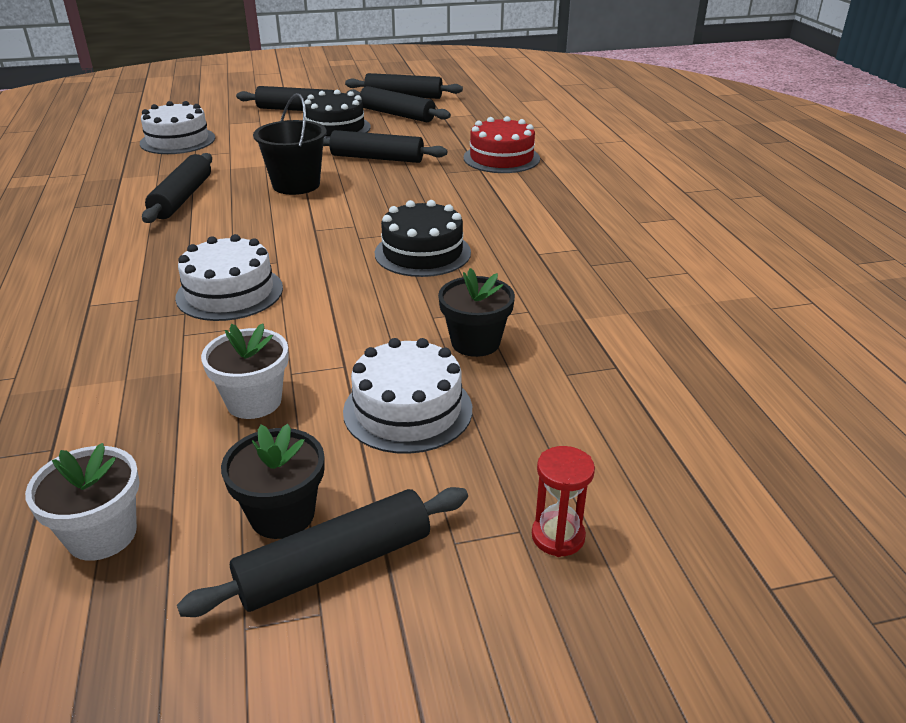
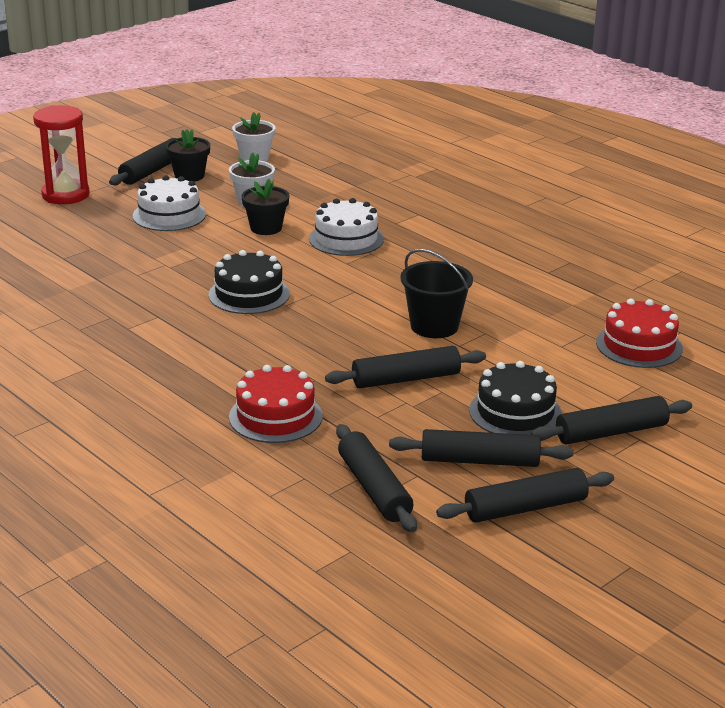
camera: 150 degrees right, 5 degrees down
(178, 140) = (639, 345): white cake -> red cake
(182, 198) = (504, 289): black rolling pin -> black rolling pin (374, 488)
(475, 342) = (158, 250): black flower pot -> black flower pot (266, 228)
(558, 536) = (65, 195): red hourglass -> red hourglass, size x1.93

